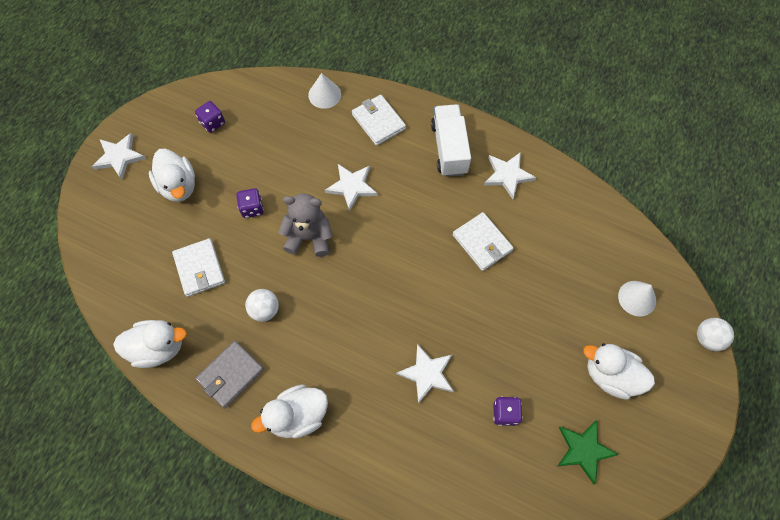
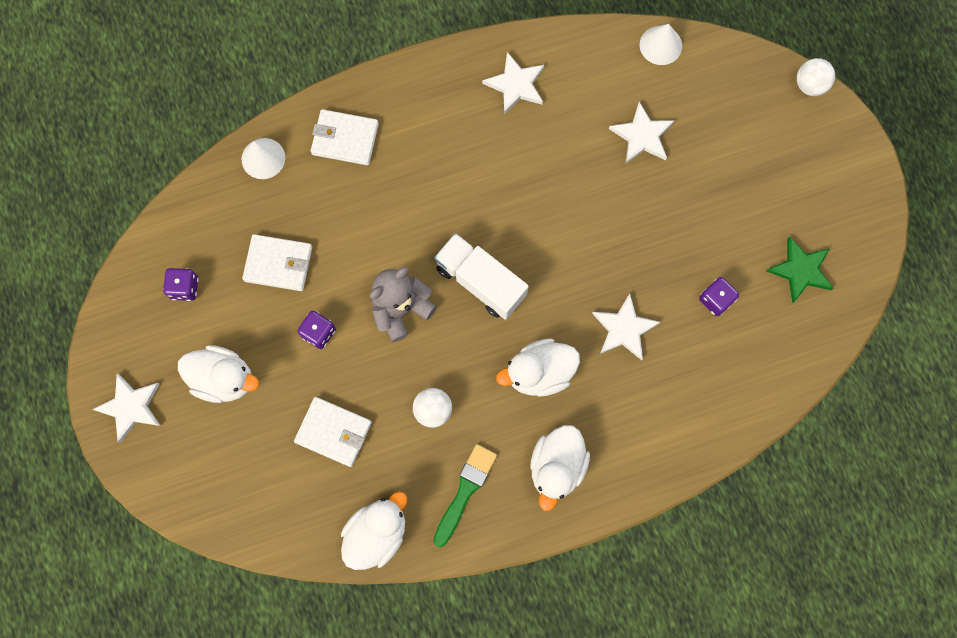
camera: 45 degrees left, 10 degrees up
(231, 375) = (465, 491): grey wallet -> green brush
(352, 186) = (388, 226): white star -> white star (642, 136)
(449, 149) = (438, 106): white truck -> white truck (480, 282)
(482, 243) = (556, 170): white wallet -> white wallet (278, 264)
(610, 375) = (765, 189): white duck -> white duck (539, 372)
(637, 298) = (726, 101): white cone -> white cone (660, 45)

